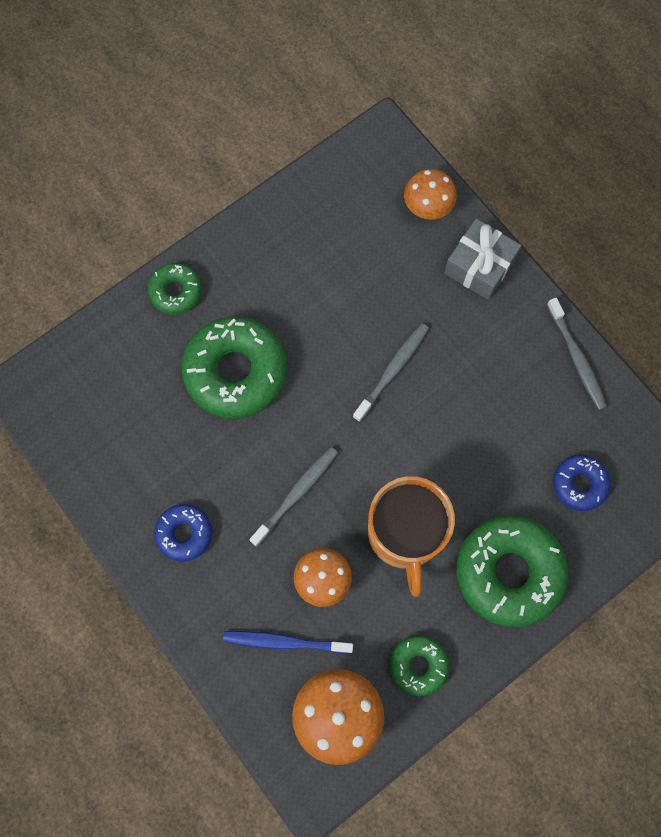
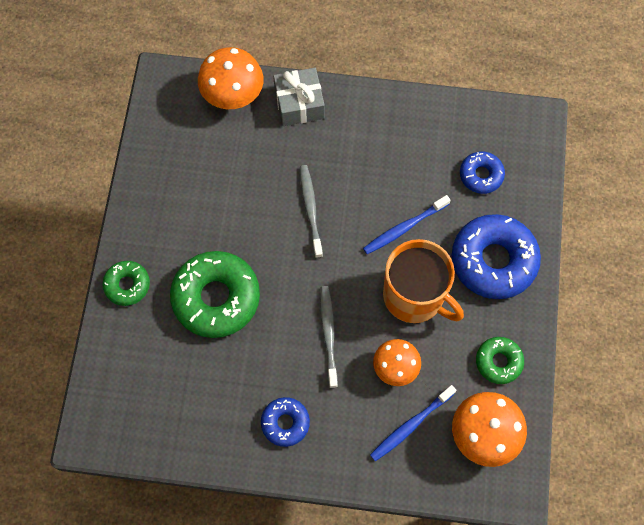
camera: 45 degrees left, 5 degrees down
(427, 207) = (233, 97): orange mushroom -> orange mushroom, size x1.50
(458, 465) = (404, 228): none -> blue toothbrush
(509, 572) = (493, 260): green donut -> blue donut
(576, 358) = (408, 106): grey toothbrush -> none

